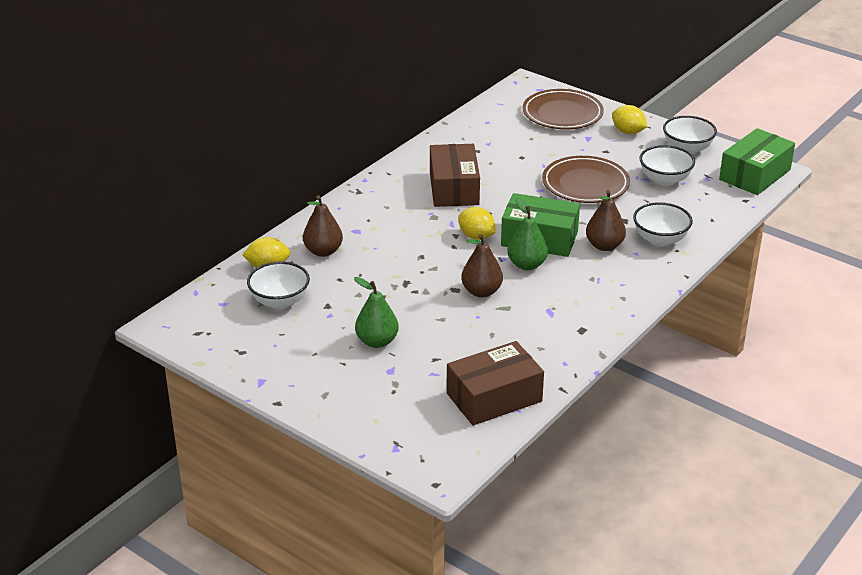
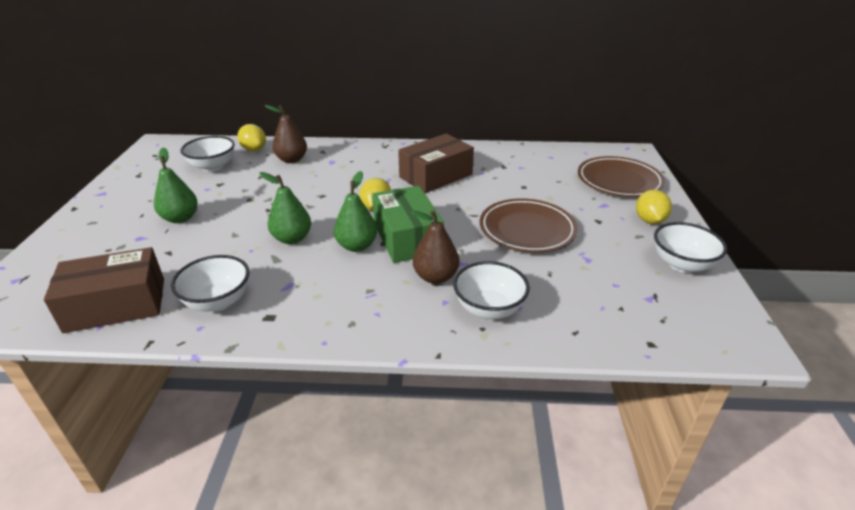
camera: 55 degrees right, 0 degrees up
(481, 292) = (292, 239): brown pear -> green pear
(494, 397) = (116, 305): brown box -> brown box turned 45 degrees counterclockwise
(665, 180) = (603, 271): white bowl -> white bowl (218, 301)
(755, 175) = (714, 331): green box -> none

